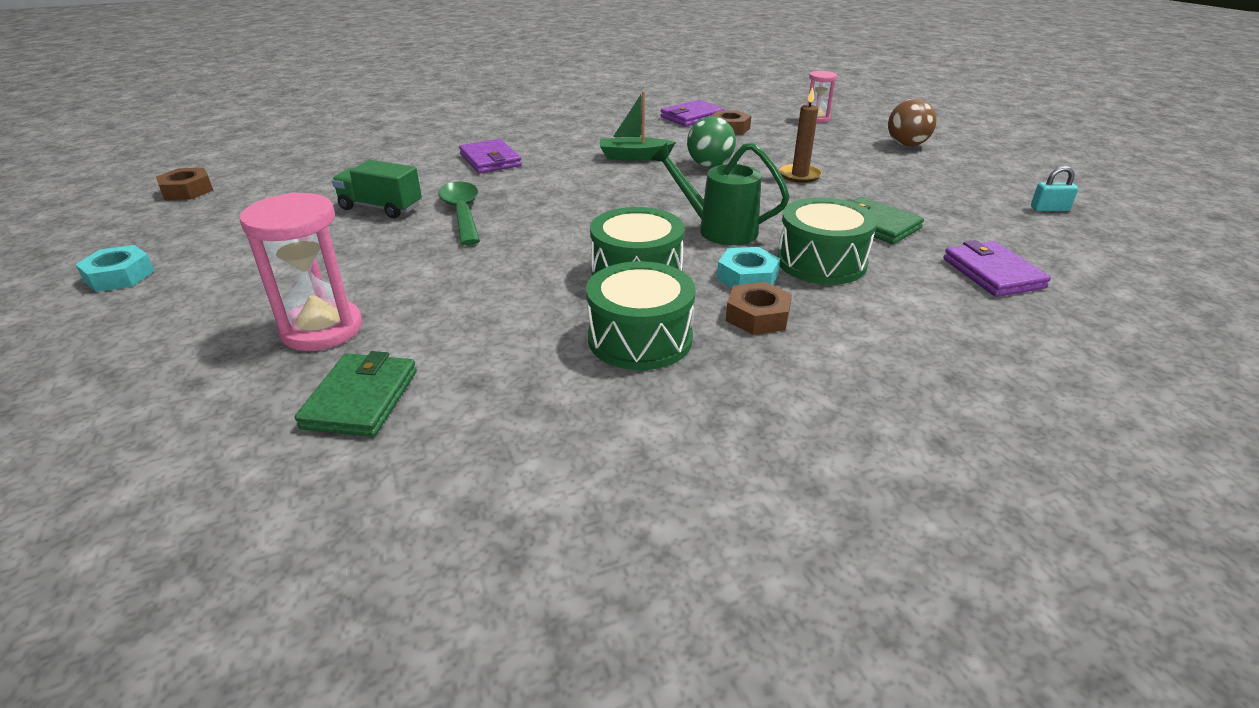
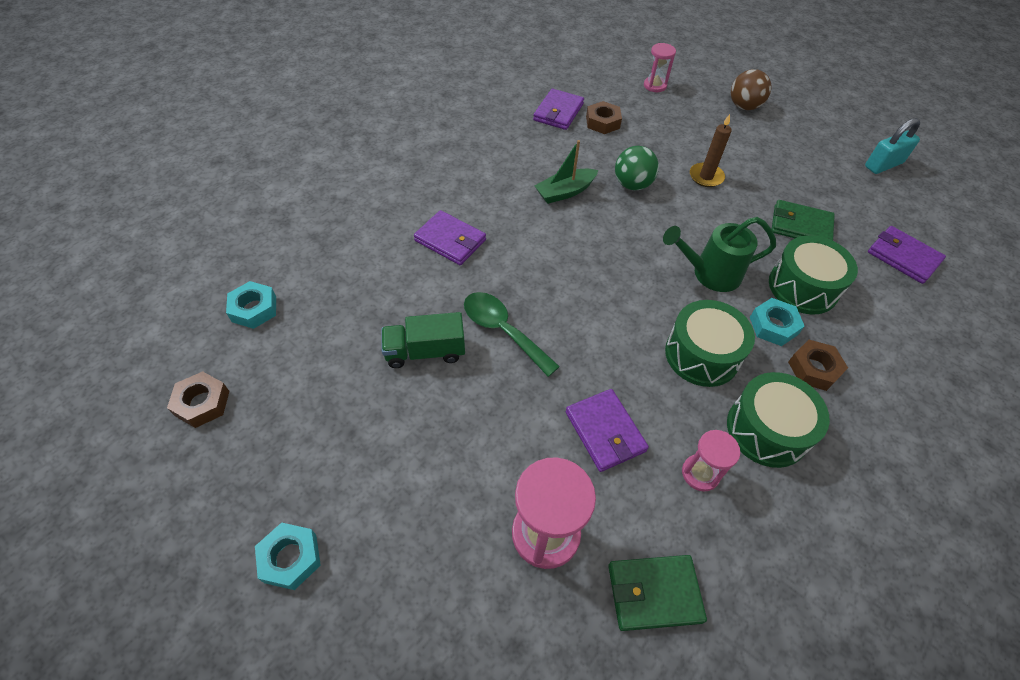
camera: 30 degrees left, 20 degrees up
(290, 159) = (254, 309): none -> turquoise nut
(361, 399) = (654, 593): green wallet -> green wallet turned 75 degrees counterclockwise
(467, 290) = (605, 432): none -> purple wallet
(523, 343) = (700, 473): none -> pink hourglass
(1049, 209) = (883, 165): turquoise padlock -> turquoise padlock, size x1.59

